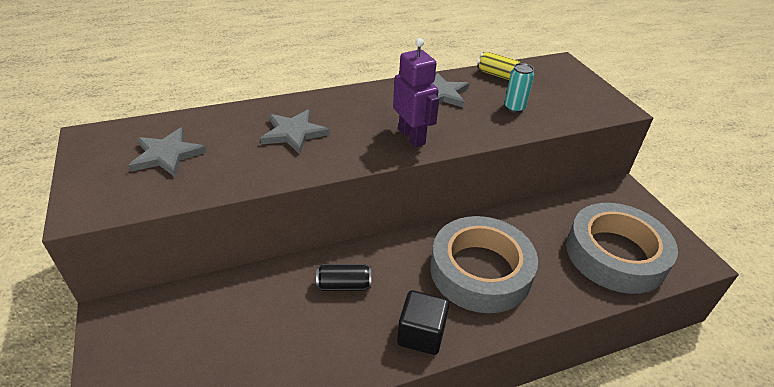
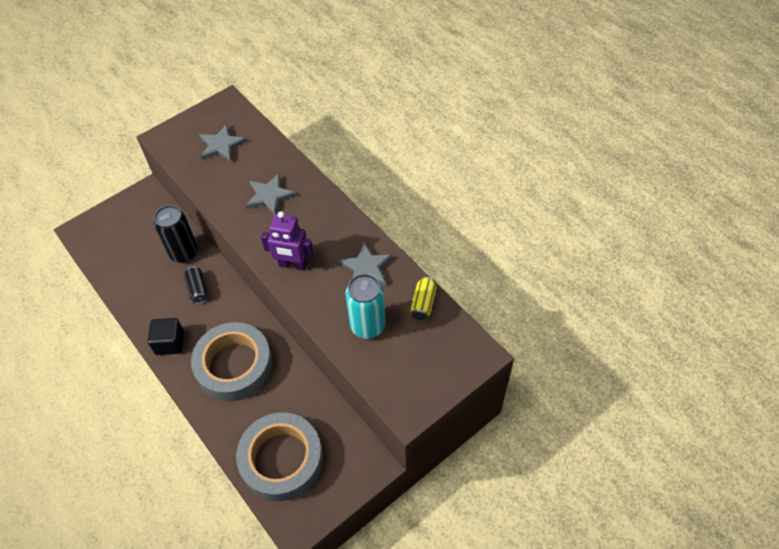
camera: 75 degrees right, 15 degrees up
(270, 289) = (184, 253): none -> black can
(412, 136) = (293, 265): purple robot -> purple robot turned 60 degrees clockwise
(514, 108) = (368, 326): turquoise can -> turquoise can, size x1.74

